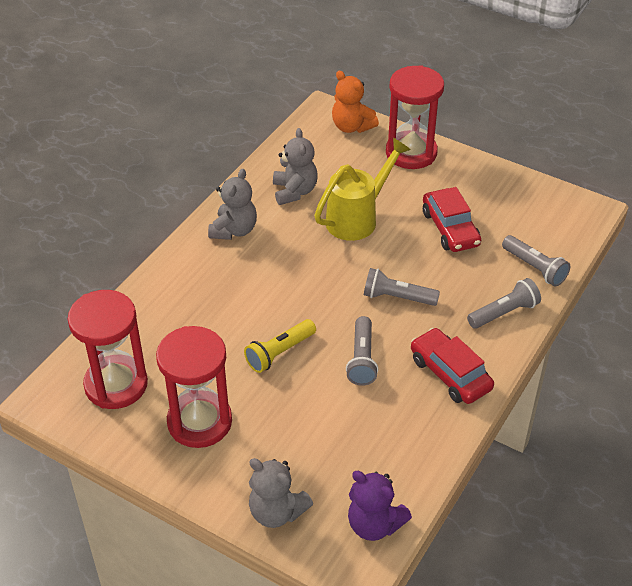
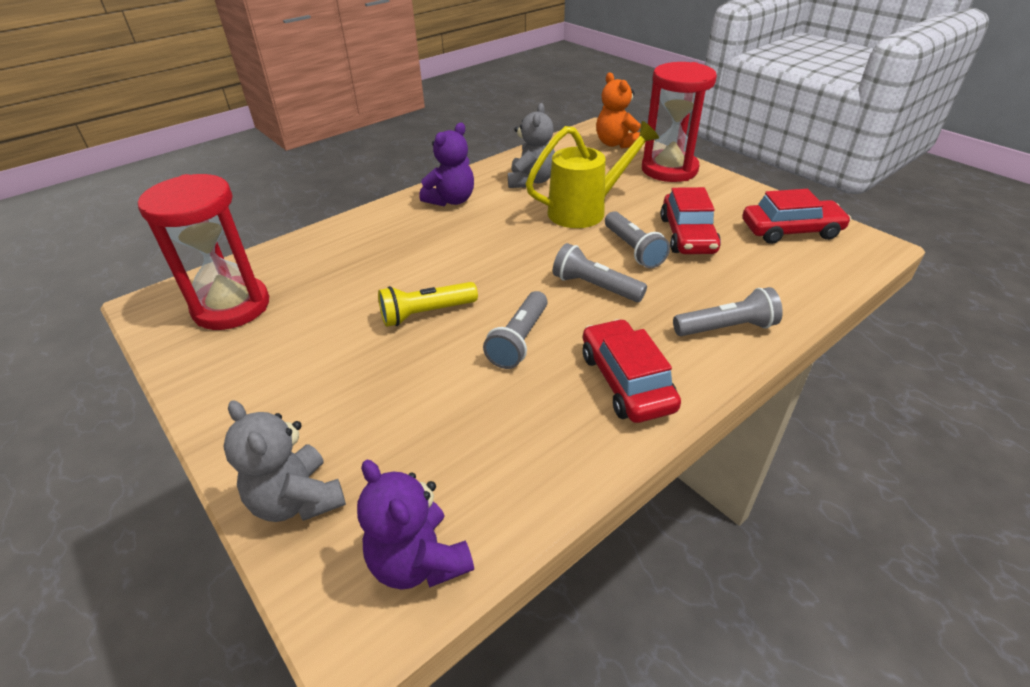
camera: 20 degrees right, 5 degrees down
(199, 422) = (287, 364): red hourglass -> none
(234, 230) = (451, 200): grey teddy bear -> purple teddy bear
(528, 206) = (791, 231): none -> red car
(534, 268) = (783, 289): grey flashlight -> grey flashlight (633, 249)

